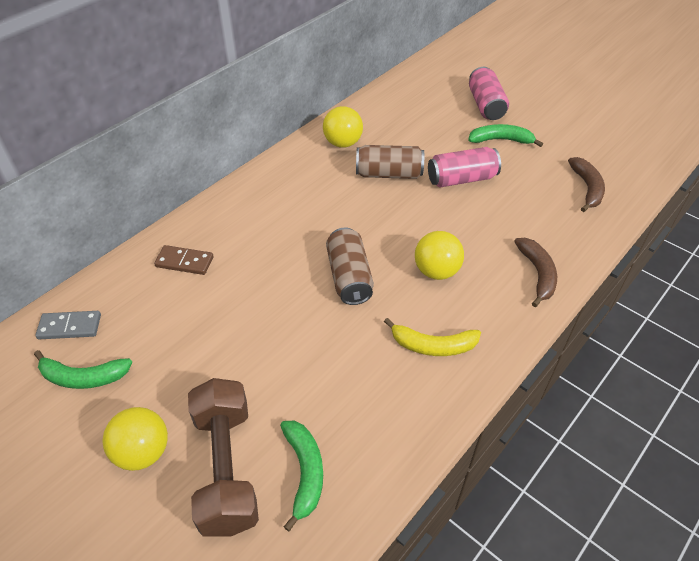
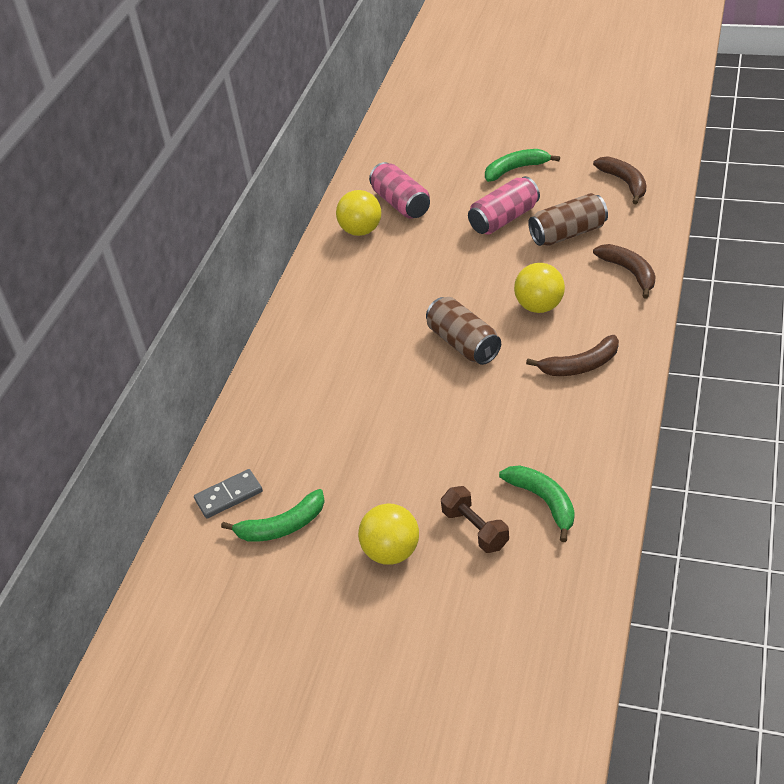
camera: 20 degrees left, 5 degrees down
(184, 262) = (293, 397): brown domino -> none
(226, 468) = (475, 529): brown dumbbell -> brown dumbbell, size x0.55
(389, 174) = (430, 241): brown can -> brown can (568, 233)
(433, 346) = (580, 365): yellow banana -> brown banana
(486, 105) = (477, 141): pink can -> pink can (401, 203)

